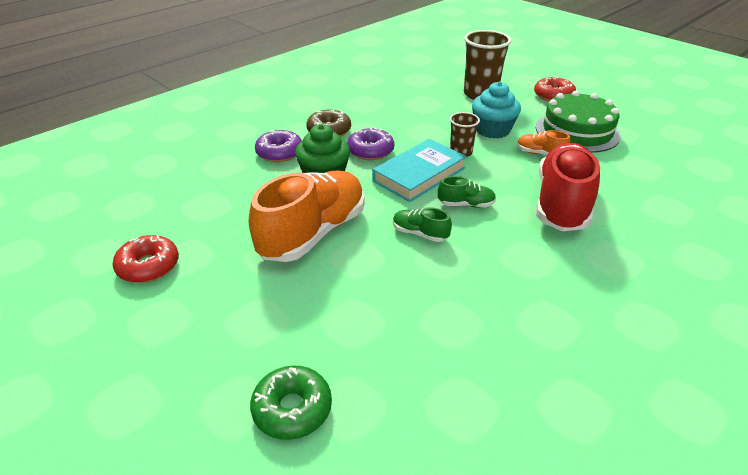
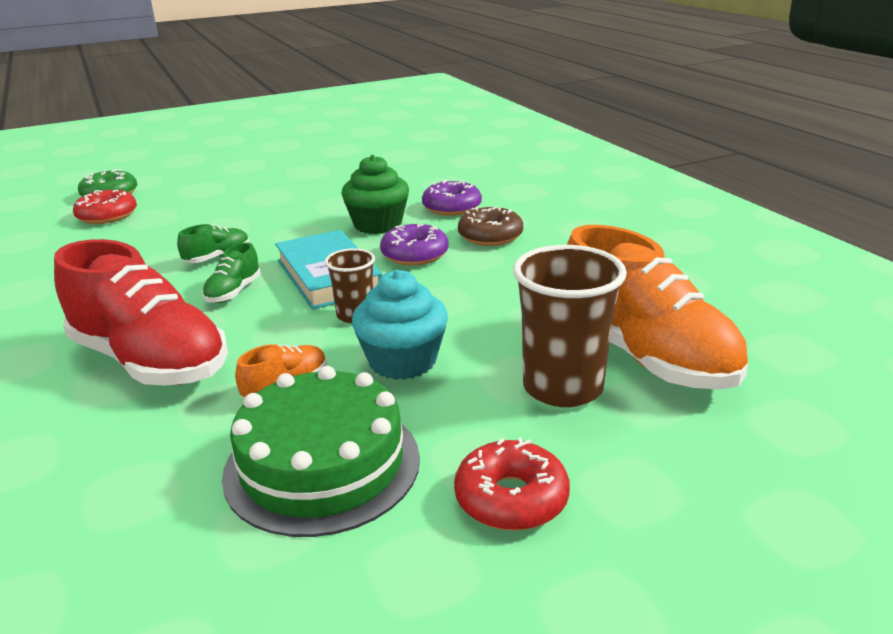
camera: 110 degrees right, 10 degrees down
(148, 266) = (309, 161): red donut -> red donut (107, 216)
(313, 233) = (281, 212): orange shoe -> orange shoe (644, 356)

